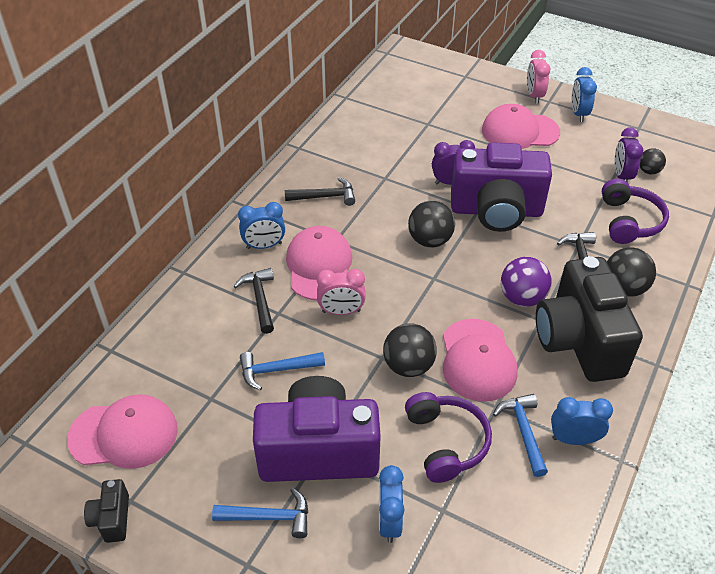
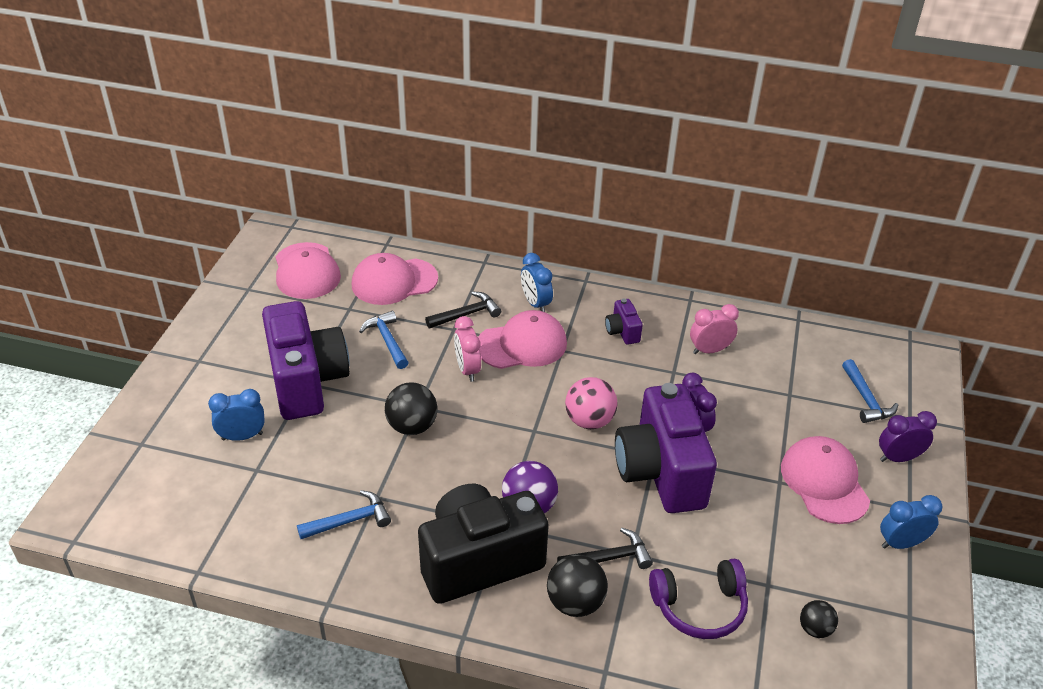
camera: 75 degrees right, 5 degrees down
(112, 519) = (232, 284): black camera -> none
(269, 517) = (240, 364): blue hammer -> blue hammer (865, 399)
(325, 197) = (622, 332): black hammer -> purple camera
(430, 240) = (589, 421): black ball -> pink ball
(446, 442) = (328, 464): purple headphones -> none
(477, 360) = (431, 477): pink cap -> pink cap (394, 281)
(534, 96) = (912, 492): pink clock -> pink clock (710, 350)
(573, 439) = (347, 562): blue clock -> none
(621, 176) = (788, 597): purple clock -> purple clock (898, 458)

